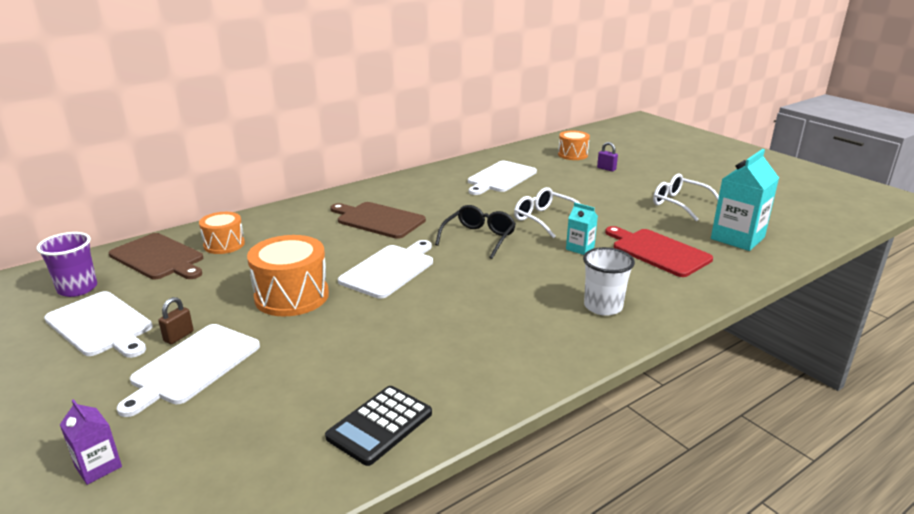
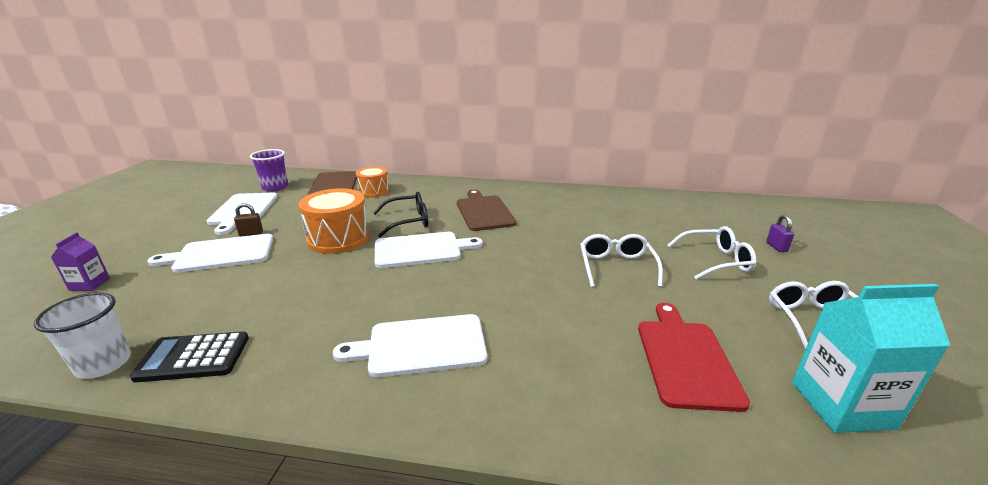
camera: 45 degrees right, 0 degrees up
(479, 238) = (528, 256): black glasses -> black glasses (408, 221)
(500, 178) = (641, 216): white cutting board -> white cutting board (421, 346)
(572, 155) = (758, 221): orange drum -> none
(580, 248) = (600, 309): turquoise carton -> none
(590, 191) = (716, 261): none -> white glasses
(603, 306) = (514, 379): white cup -> white cup (104, 364)

